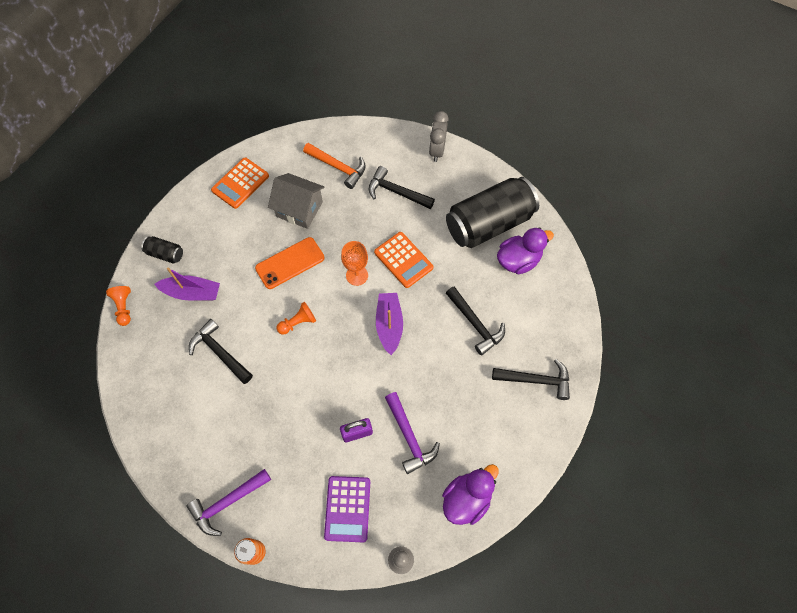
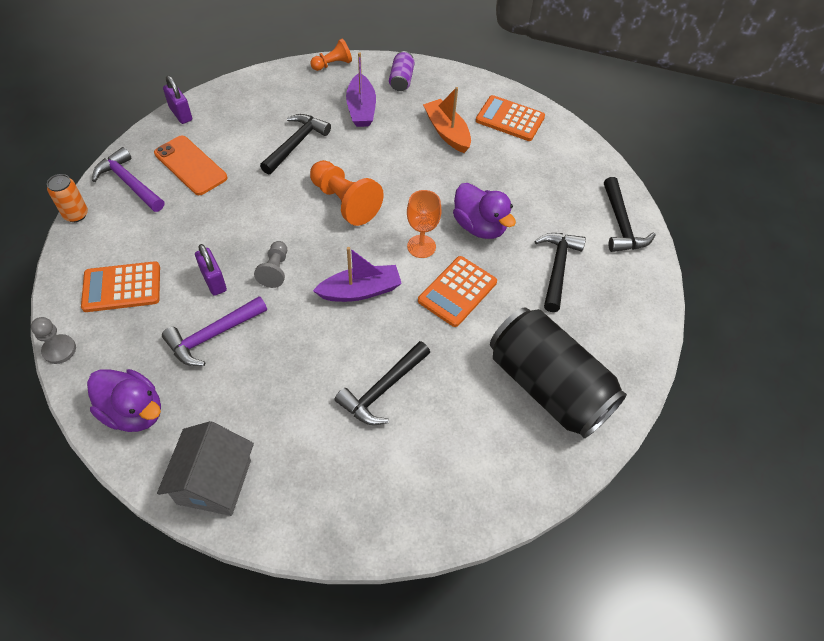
camera: 75 degrees right, 10 degrees down
(148, 452) = (181, 114): none -> purple padlock
(165, 254) = (401, 80): black can -> purple can
(241, 232) = (447, 132): none -> orange boat
(290, 263) = (420, 181): orange phone -> orange phone (190, 165)
(298, 322) = (345, 202): orange pawn -> orange pawn, size x1.73
(299, 209) = (495, 176): grey house -> grey house (214, 481)
(338, 167) = (569, 202): orange hammer -> none
(347, 508) = (122, 287): purple calculator -> orange calculator
(356, 384) = (275, 270): none -> grey pawn
(437, 150) = (644, 304): grey clock -> none
(518, 260) = (499, 434): purple duck -> purple duck (479, 226)
(536, 380) = (310, 480): black hammer -> black hammer (621, 224)

